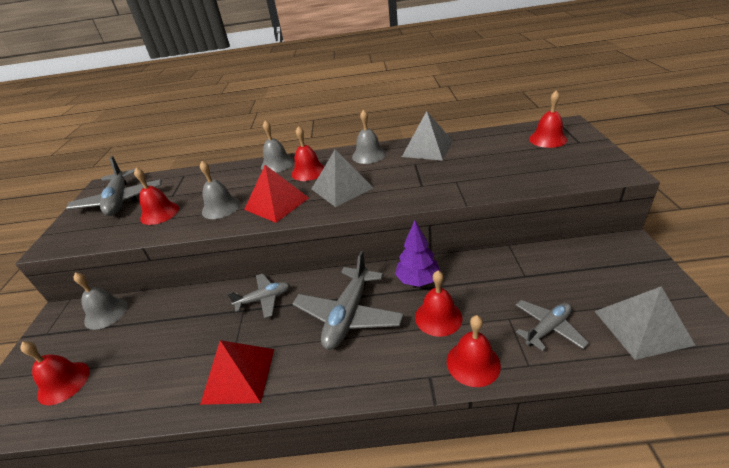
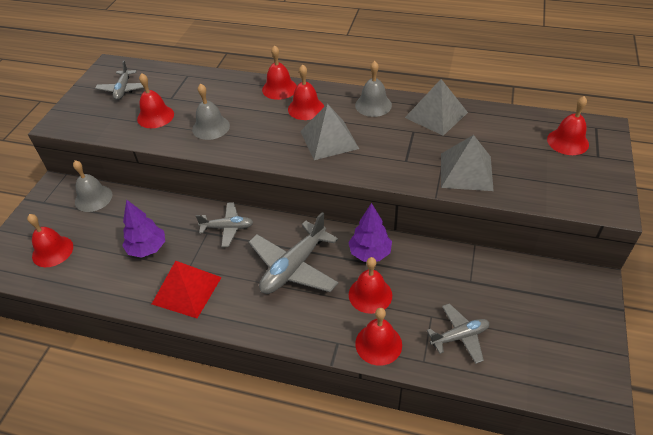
camera: 15 degrees right, 10 degrees up
(120, 201) = (123, 90): grey plane -> grey plane, size x0.59
(180, 345) = (147, 249): none -> purple tree
(276, 203) = (262, 138): red pyramid -> none
(277, 164) = (279, 88): grey bell -> red bell
(642, 327) = (543, 363): grey pyramid -> grey pyramid (466, 171)

